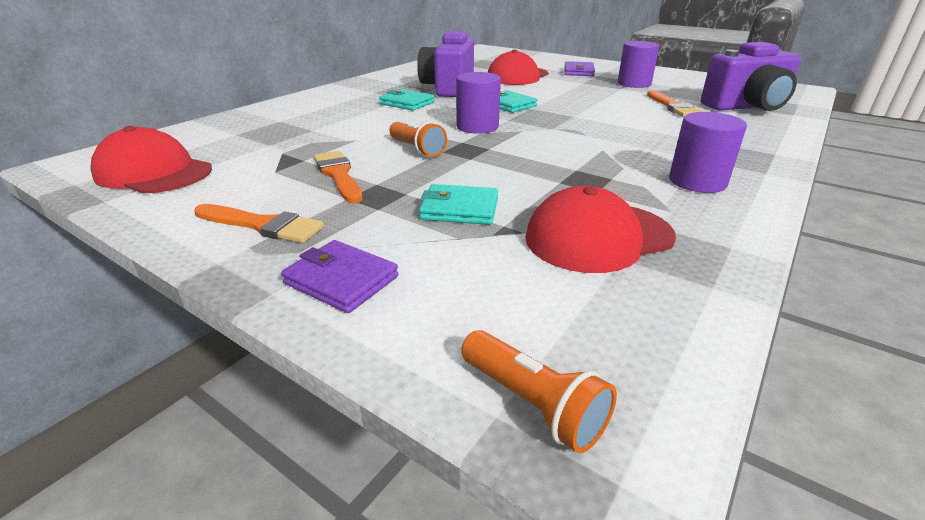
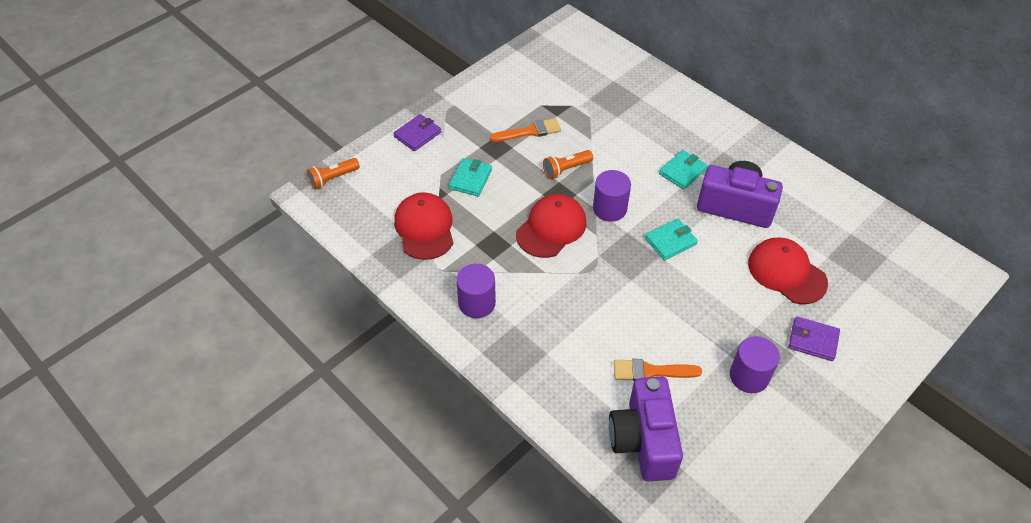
camera: 100 degrees right, 20 degrees up
(154, 172) = (550, 58): red cap -> red cap (551, 228)
(263, 225) = (473, 107): orange brush -> none

